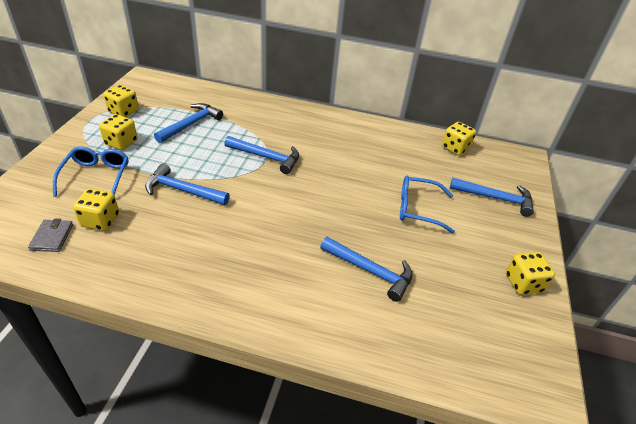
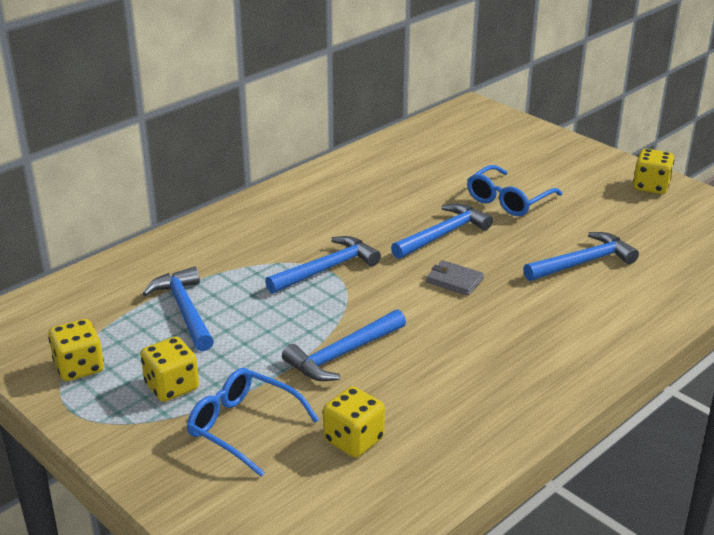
camera: 55 degrees left, 10 degrees down
(52, 237) = (358, 491): grey wallet -> grey wallet (454, 280)
(455, 148) = (423, 138): yellow dice -> none
(495, 198) = (525, 150): blue hammer -> blue hammer (443, 234)

